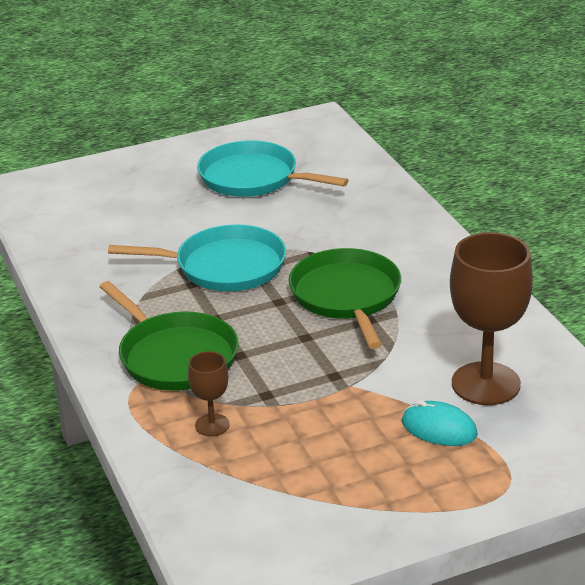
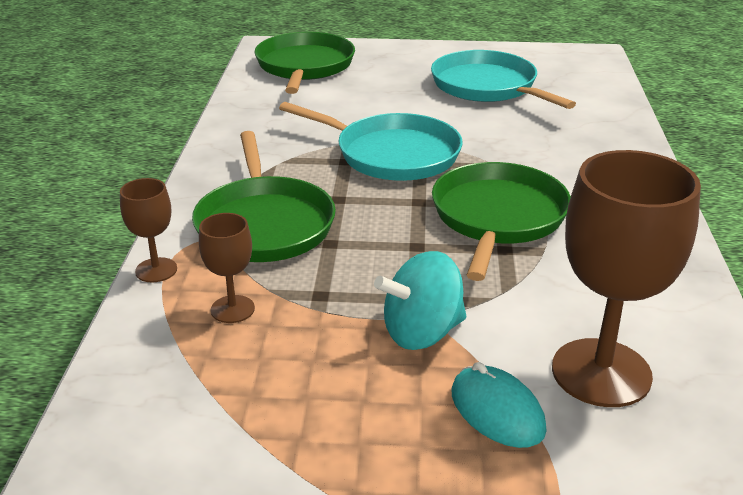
camera: 25 degrees right, 0 degrees up
(71, 200) = (304, 66): none -> green pan
(126, 417) = (156, 270): none -> brown goblet
(356, 397) = (422, 332): none -> turquoise spinning top

